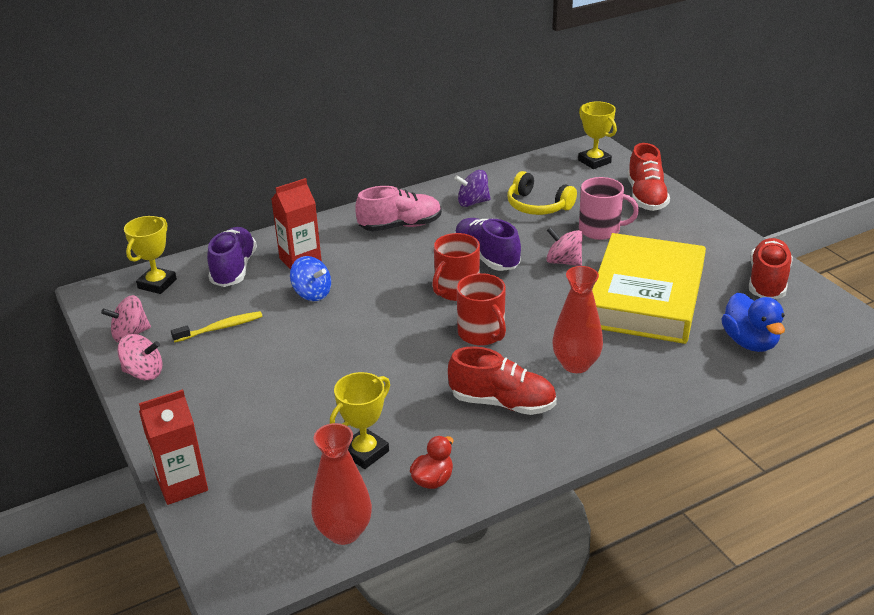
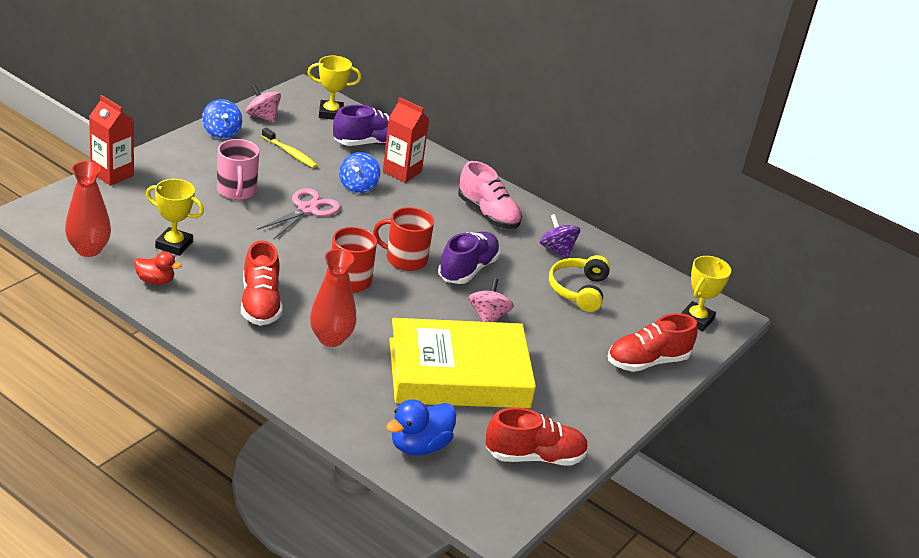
camera: 60 degrees right, 0 degrees up
(144, 373) = (221, 132): pink spinning top -> blue spinning top
(339, 337) = (307, 209): none -> pink scissors
(600, 230) = (560, 335): pink mug -> pink mug (236, 191)

